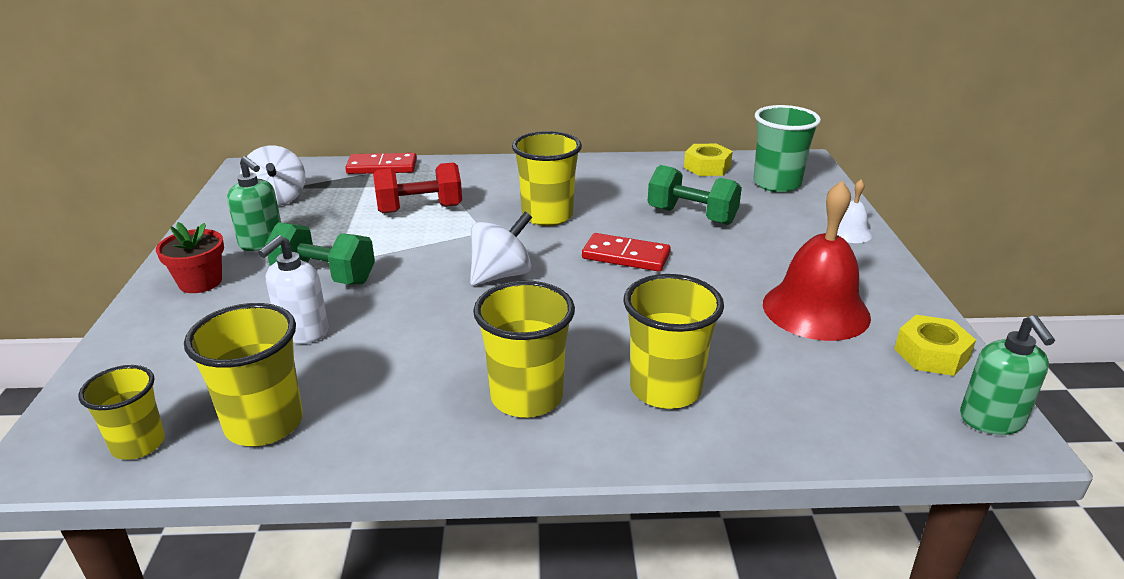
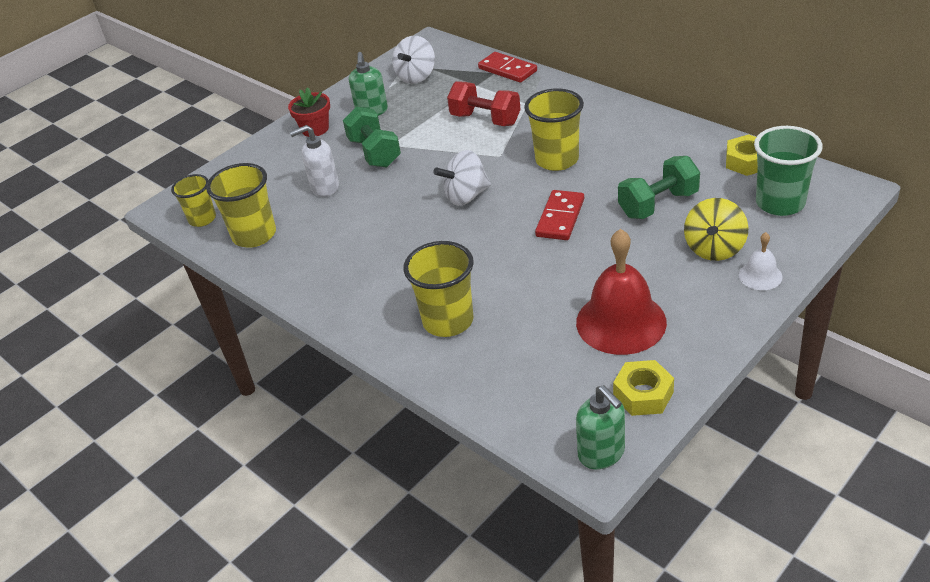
camera: 50 degrees right, 10 degrees up
(501, 275) = (466, 196): white spinning top -> white spinning top turned 150 degrees clockwise
(526, 397) = (375, 285): yellow cup -> none
(626, 256) = (560, 218): red domino -> red domino turned 45 degrees clockwise
(691, 216) = (658, 204): green dumbbell -> green dumbbell turned 75 degrees clockwise
(787, 228) = (714, 248): none -> yellow spinning top
(991, 420) = (601, 453): green soap dispenser -> green soap dispenser turned 75 degrees counterclockwise

